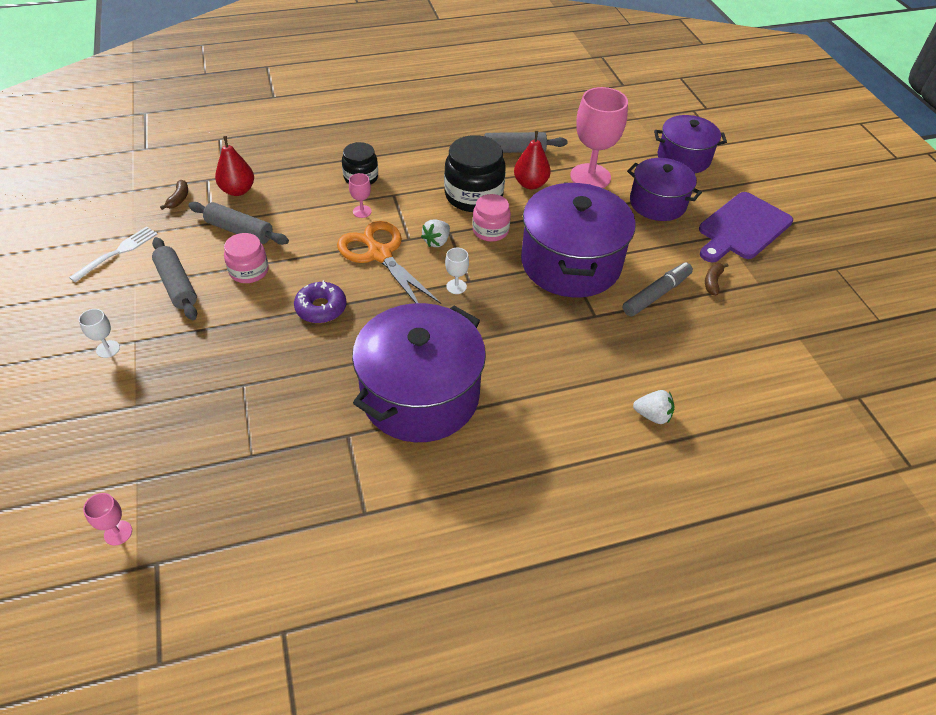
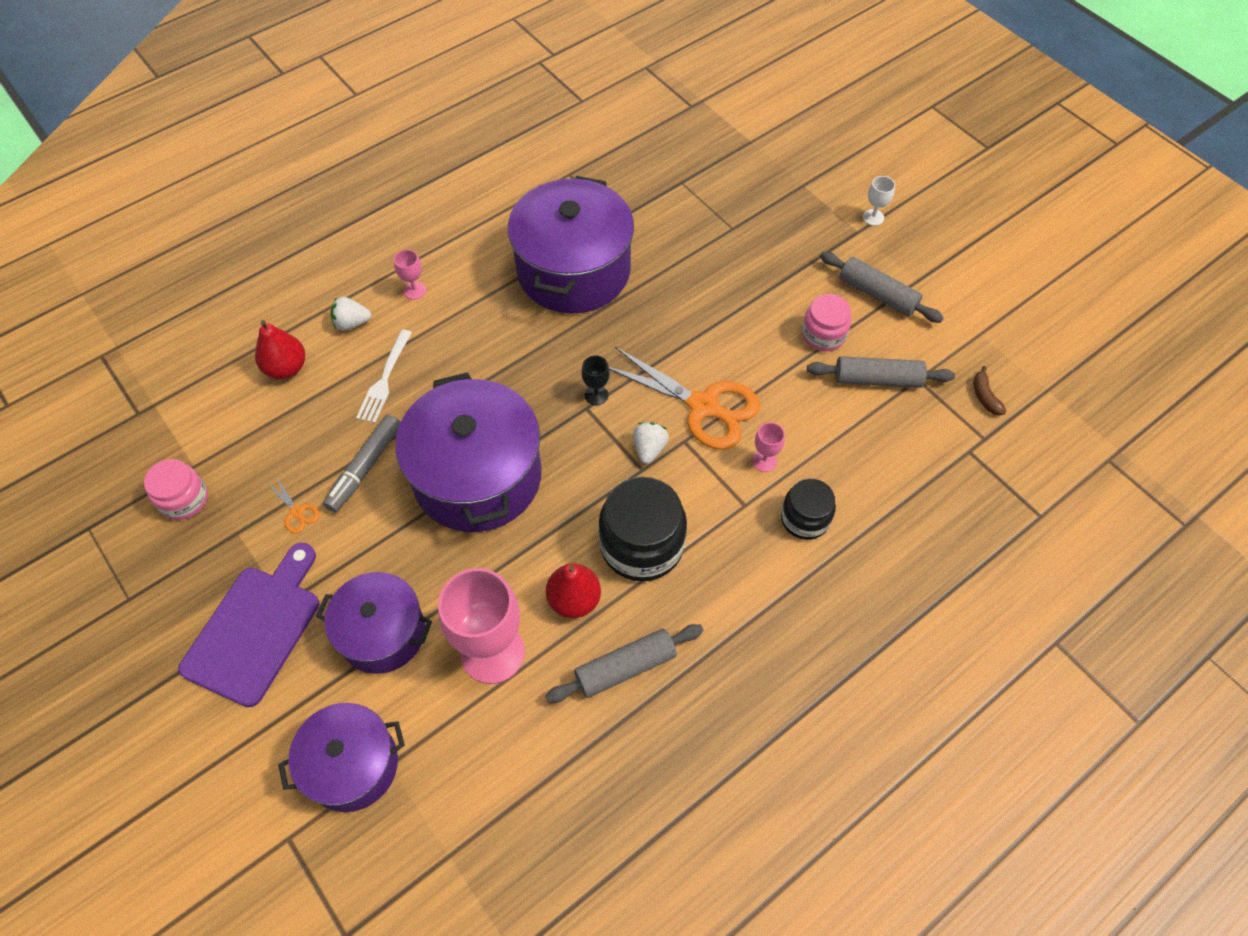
camera: 160 degrees right, 10 degrees up
(117, 252) = (971, 307): white fork -> white fork (384, 379)
(118, 533) = (732, 112): pink goblet -> pink goblet (414, 290)
(238, 190) = (933, 436): red pear -> red pear (286, 368)
(321, 308) = (719, 320): purple donut -> none
(456, 286) = (596, 395): white goblet -> black goblet
(490, 230) = (593, 491): pink jar -> pink jar (184, 499)
(712, 282) = (297, 512): brown banana -> orange scissors

